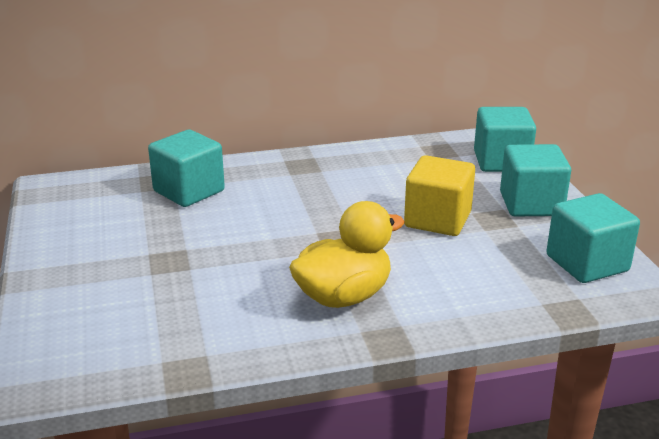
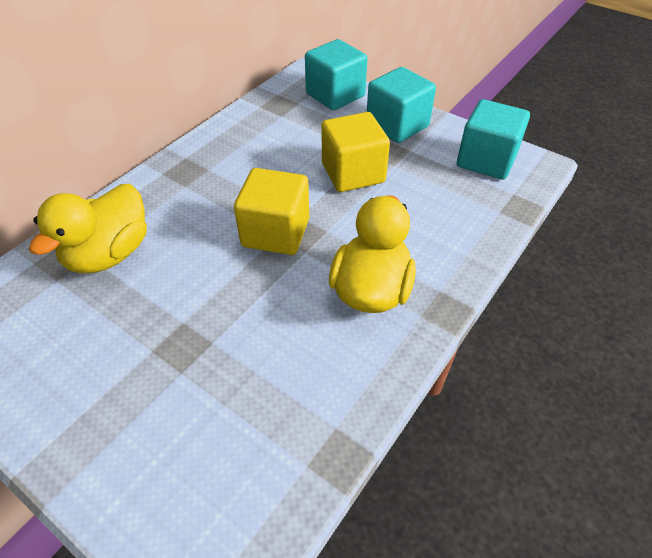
camera: 40 degrees left, 20 degrees up
(189, 191) = (109, 254): turquoise cube -> yellow duck
(318, 229) = (275, 232): none -> yellow cube

